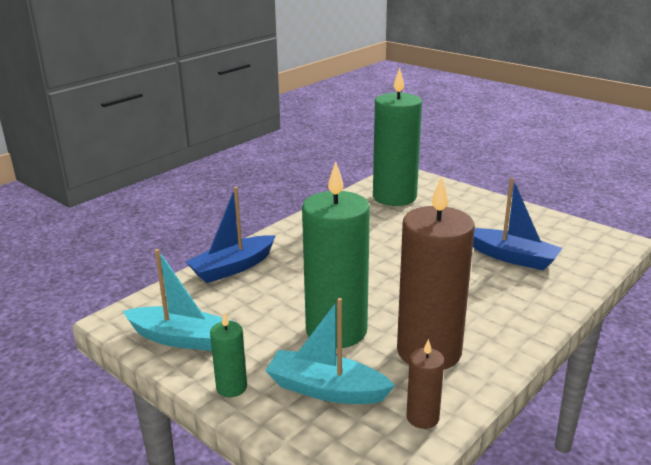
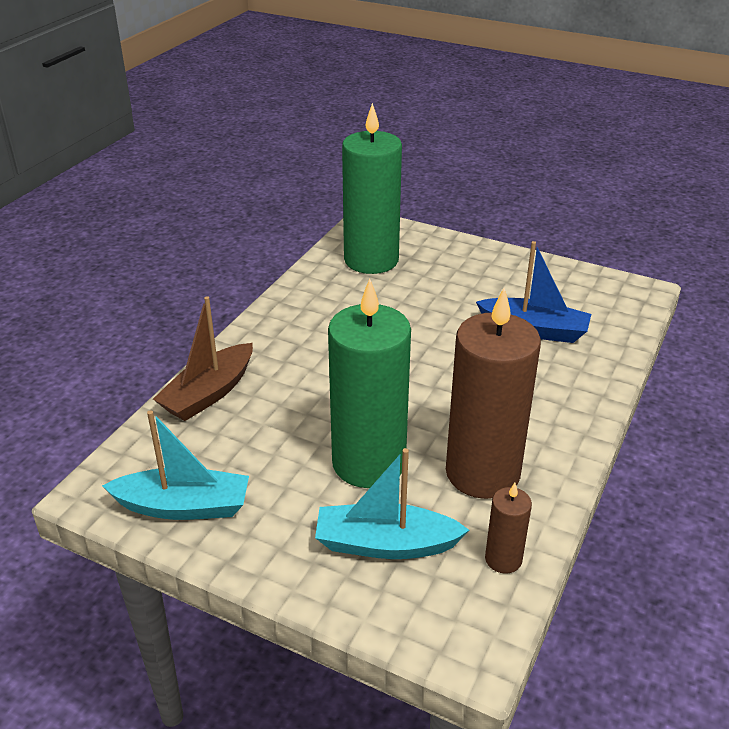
camera: 15 degrees left, 10 degrees up
(231, 387) = (274, 562): green candle -> none
(232, 268) = (209, 393): blue boat -> brown boat

